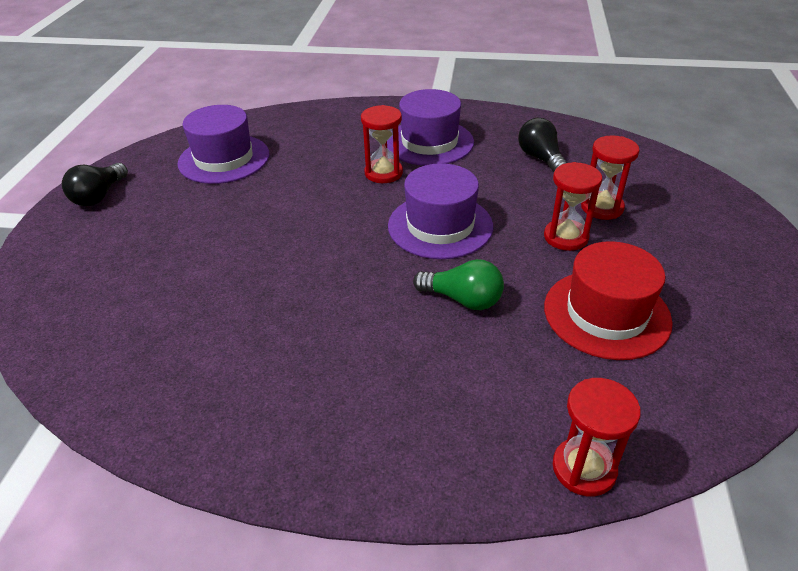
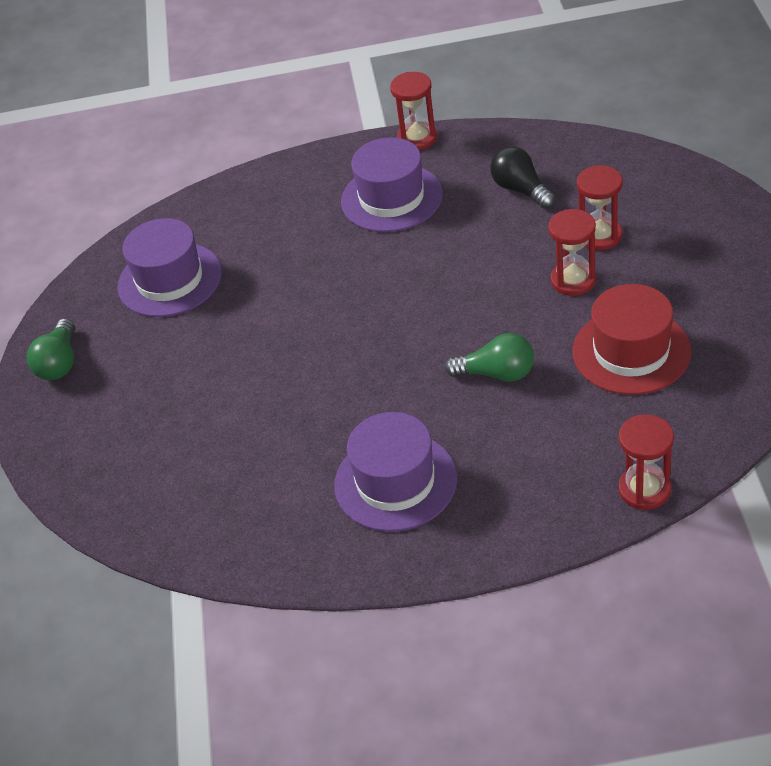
camera: 10 degrees left, 5 degrees up
(99, 196) = (59, 363): black light bulb -> green light bulb
(383, 173) = (358, 252): red hourglass -> red hourglass (417, 138)
(440, 226) = (445, 301): purple hat -> purple hat (395, 482)

